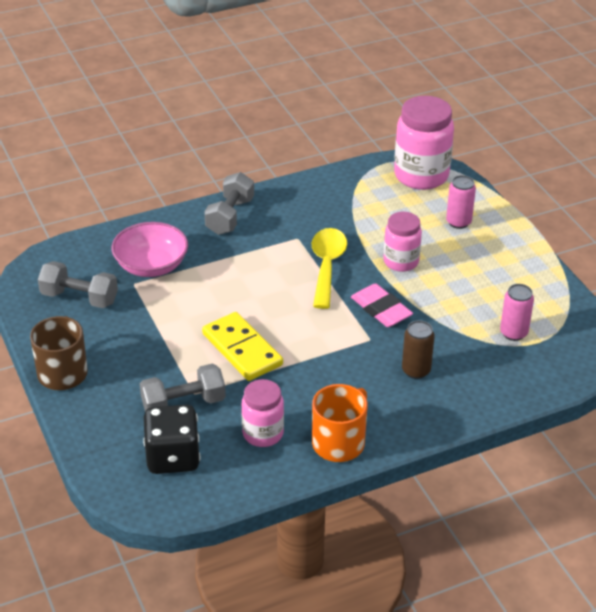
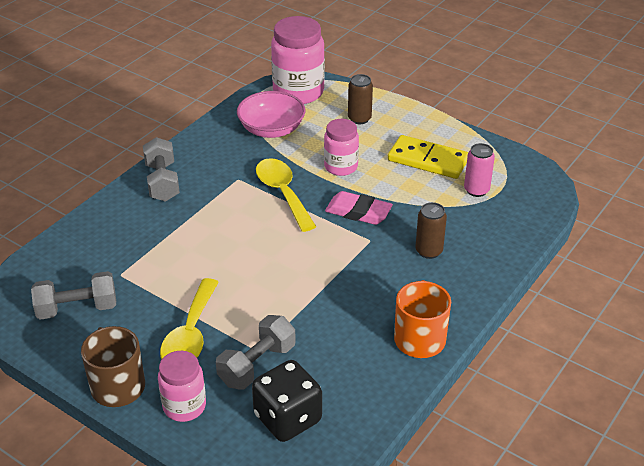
camera: 30 degrees left, 0 degrees up
(150, 356) = (190, 334): none -> yellow spoon
(151, 265) = (124, 252): pink bowl -> pink bowl (271, 129)
(242, 349) = (269, 293): yellow domino -> yellow domino (428, 160)
(263, 434) = (349, 360): pink jar -> pink jar (184, 406)
(458, 222) = (359, 119): pink can -> brown can

